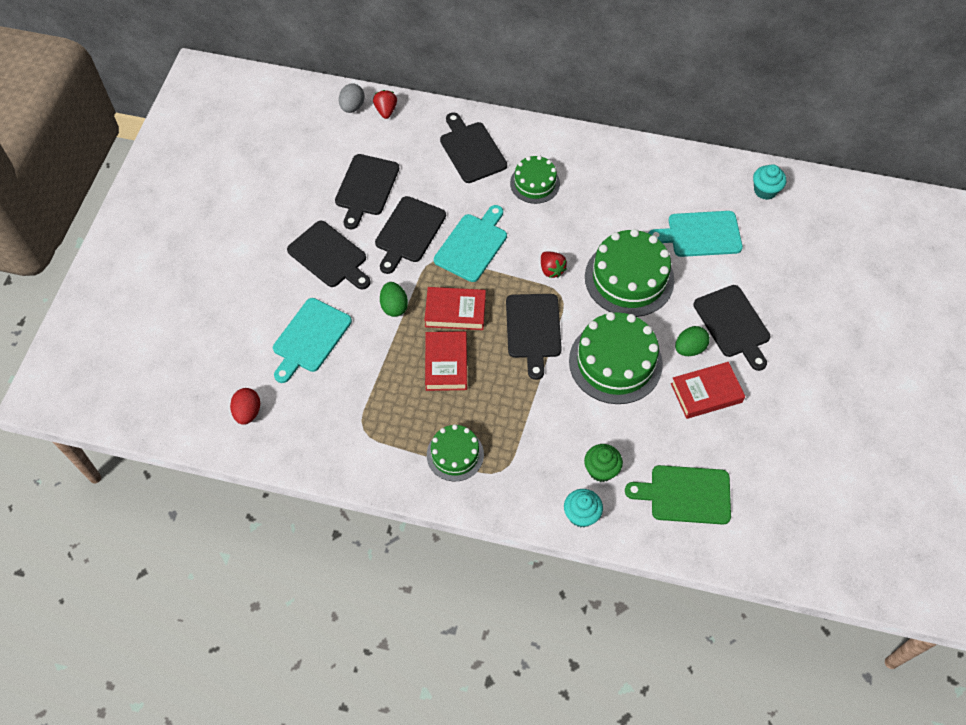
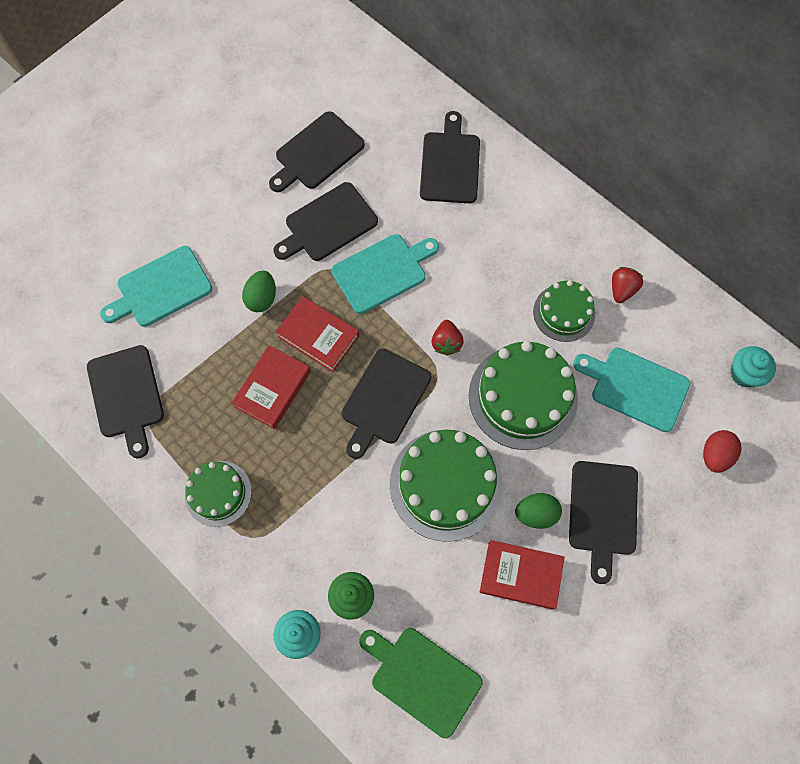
camera: 30 degrees right, 10 degrees up
(248, 412) = (55, 335): red egg -> red egg (715, 455)
(329, 256) = (234, 210): black cutting board -> black cutting board (126, 395)
(352, 107) = (360, 56): grey egg -> none
(386, 111) = (391, 77): red strawberry -> red strawberry (622, 289)
(535, 183) = (492, 235): green cake -> green cake (564, 313)

